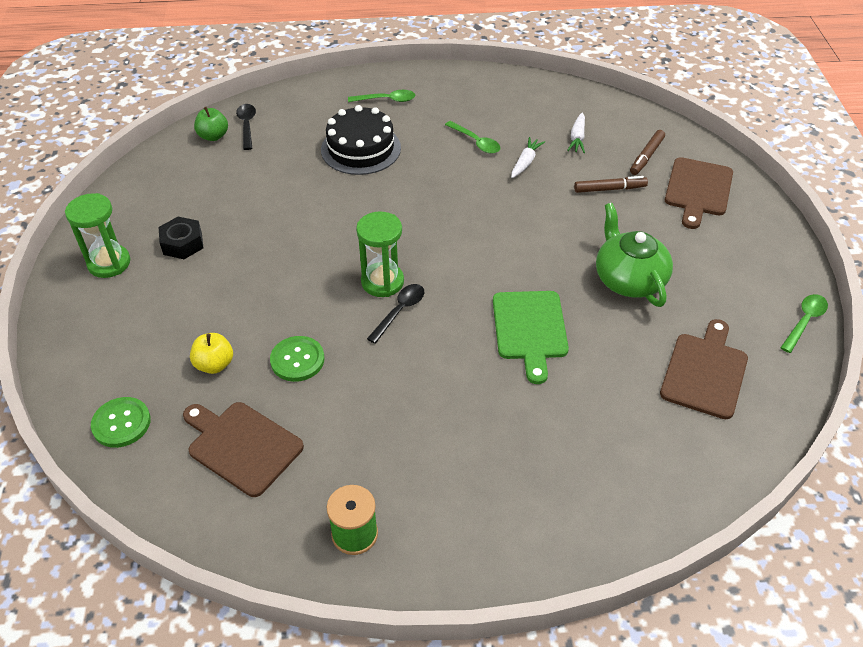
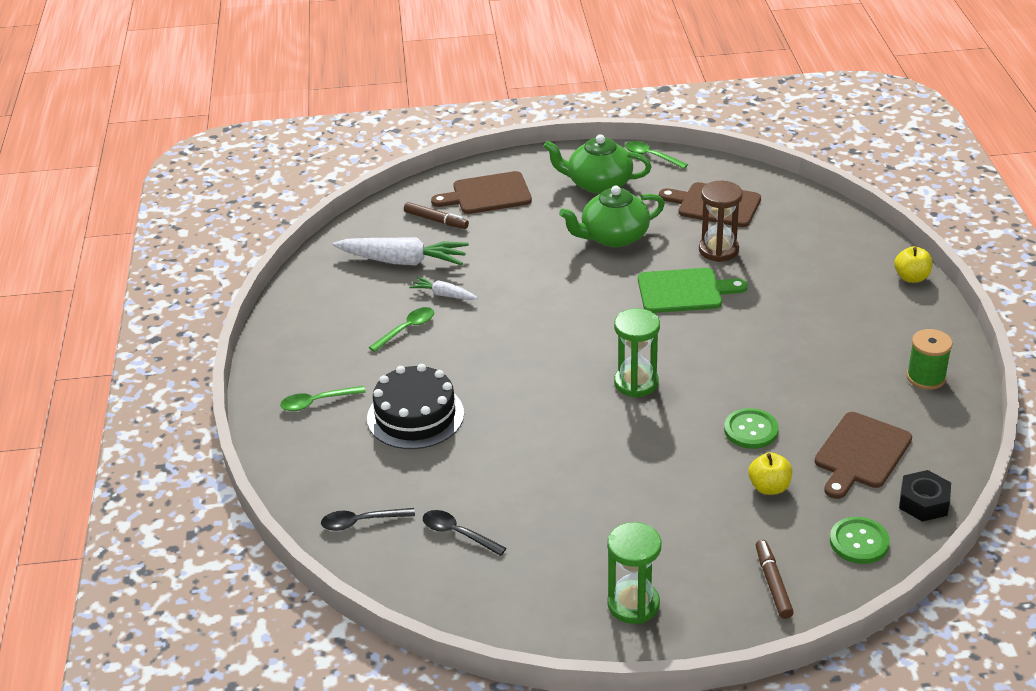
camera: 90 degrees left, 10 degrees down
(182, 243) = (593, 544): black nut -> black nut (923, 502)
(213, 136) = (382, 551): green apple -> none
(386, 100) = (317, 402): green spoon -> green spoon turned 105 degrees counterclockwise
(399, 311) = (675, 369): black spoon -> black spoon (458, 534)
(558, 560) = (911, 277): none -> yellow apple
(577, 138) = (403, 261): white carrot -> white carrot, size x1.95
(609, 189) = (487, 243): brown marker -> brown marker (773, 583)
(609, 366) = (718, 250): none -> brown hourglass
(698, 190) = (487, 194): brown cutting board -> brown cutting board turned 150 degrees clockwise
(733, 272) = (598, 184): none -> green teapot

